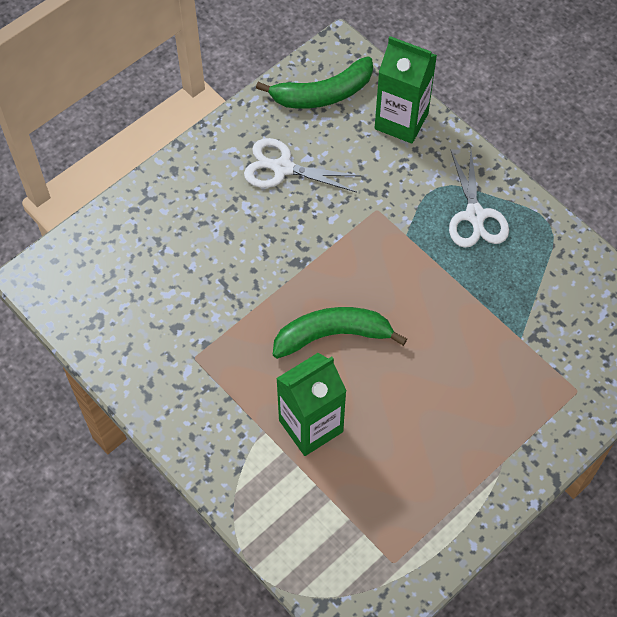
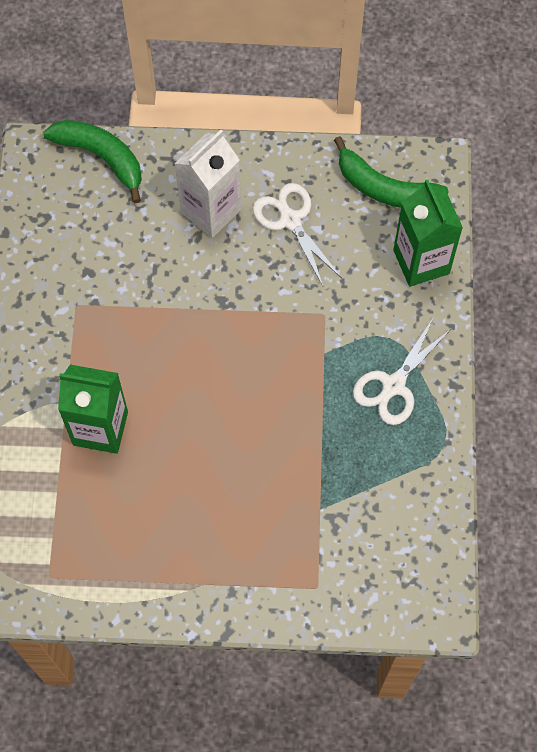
camera: 45 degrees right, 5 degrees up
(219, 209) = (211, 211): none -> white carton
(333, 335) = (187, 378): green banana -> green banana (101, 158)

